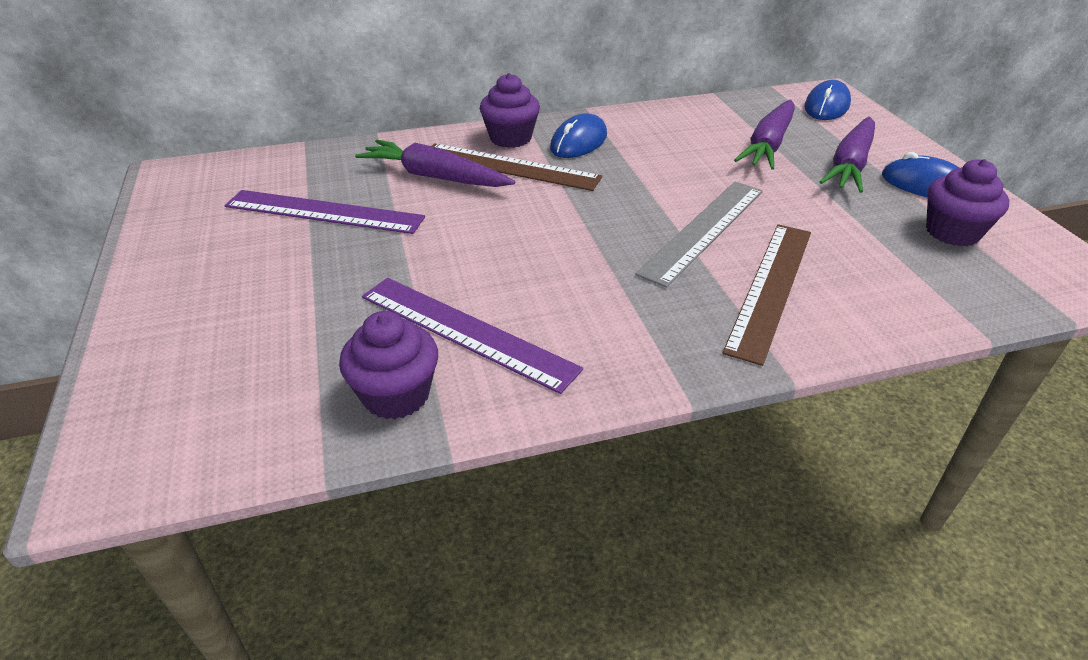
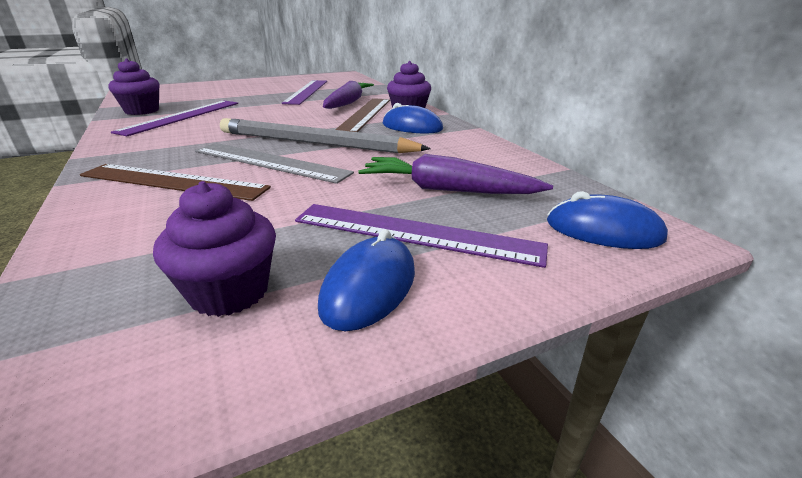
camera: 80 degrees right, 10 degrees down
(636, 203) = (314, 143): none -> grey pencil
(850, 165) = (415, 233): purple carrot -> purple ruler

